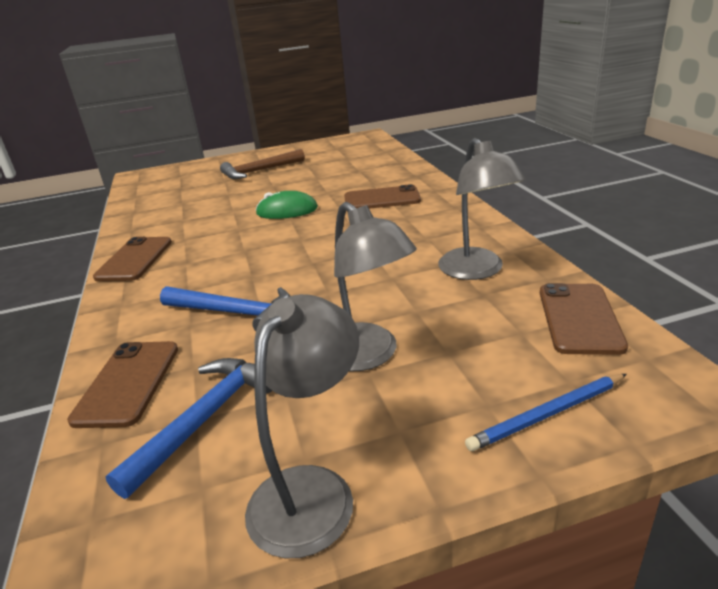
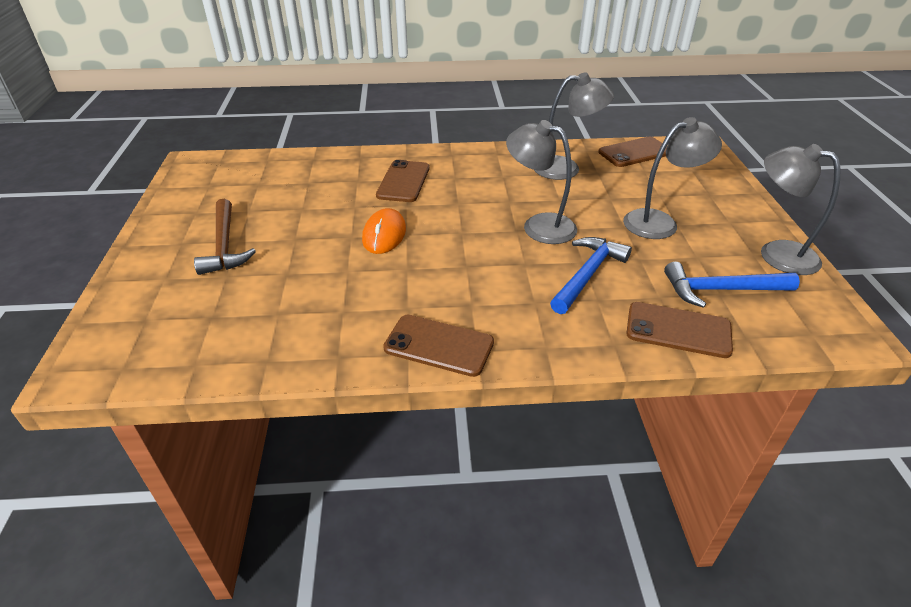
camera: 80 degrees left, 10 degrees up
(205, 419) = (721, 290): blue hammer -> blue hammer turned 45 degrees counterclockwise
(287, 211) = (384, 234): green mouse -> orange mouse
(326, 273) = (539, 225): none -> grey lamp
(548, 414) = (717, 181): blue pencil -> none
(579, 318) = (635, 152): brown phone -> brown phone turned 45 degrees counterclockwise

